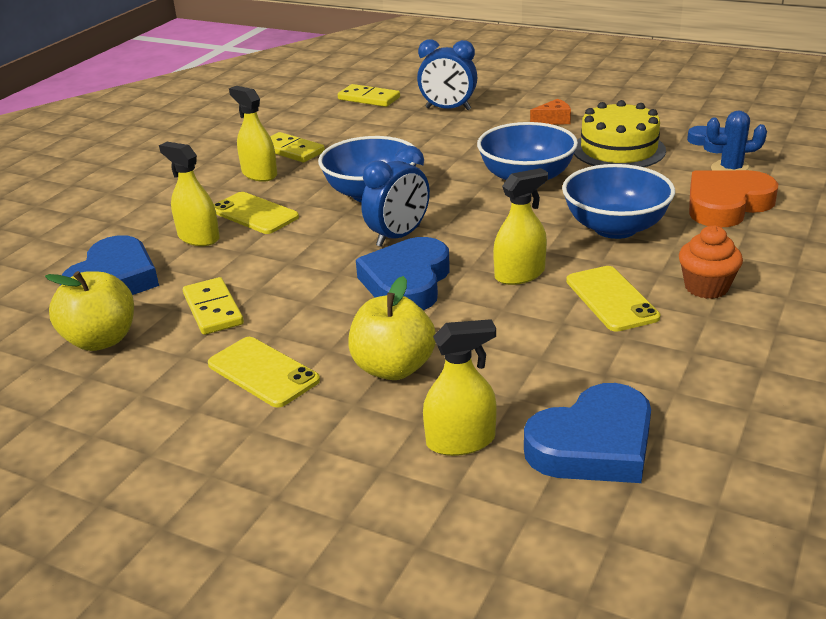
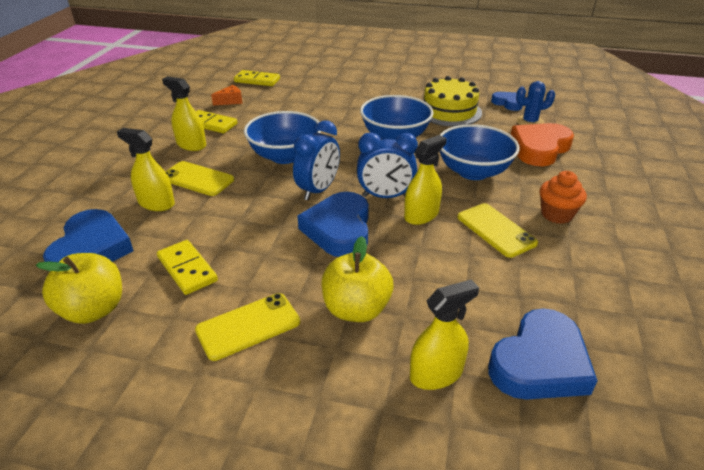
camera: 15 degrees left, 5 degrees up
(263, 372) = (248, 326): yellow phone -> yellow phone turned 60 degrees counterclockwise
(448, 109) = (318, 86): blue clock -> blue clock (385, 196)
(553, 120) = (395, 91): orange cheese -> orange cheese (230, 101)

